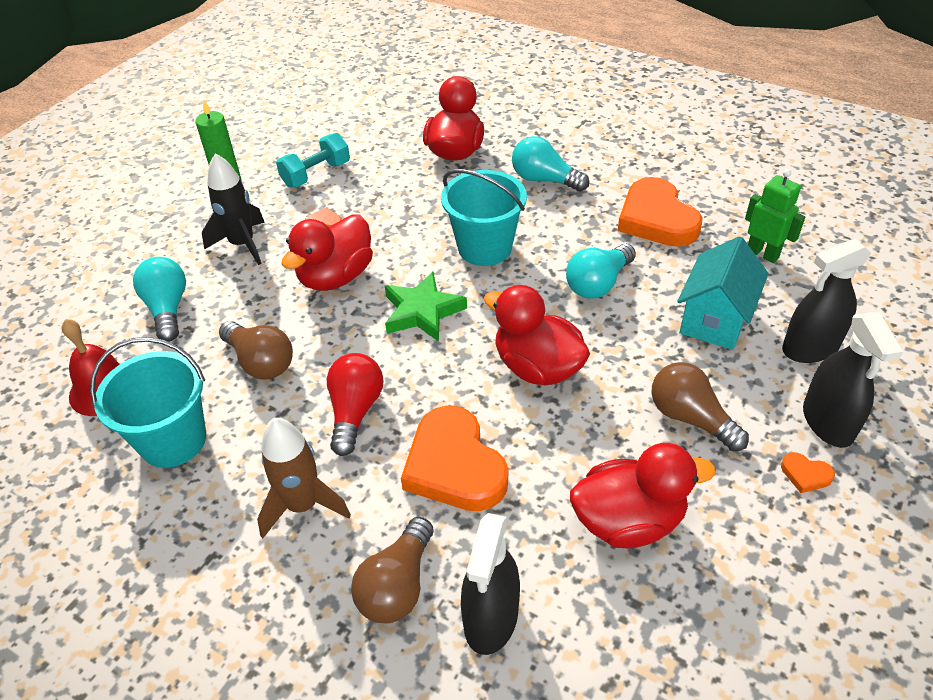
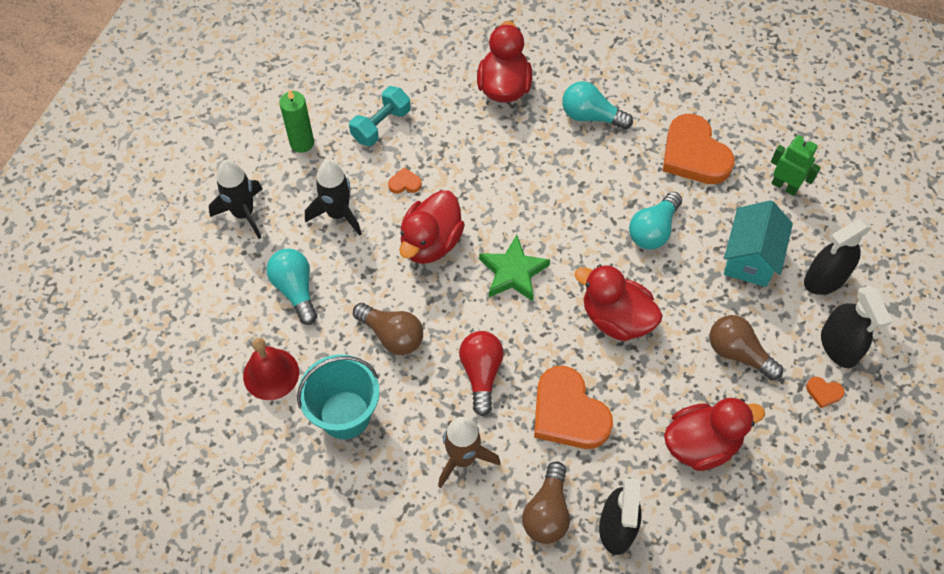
camera: 10 degrees left, 15 degrees up
(142, 237) = (243, 213): none -> black rocket
(485, 248) = (552, 199): turquoise bucket -> none

